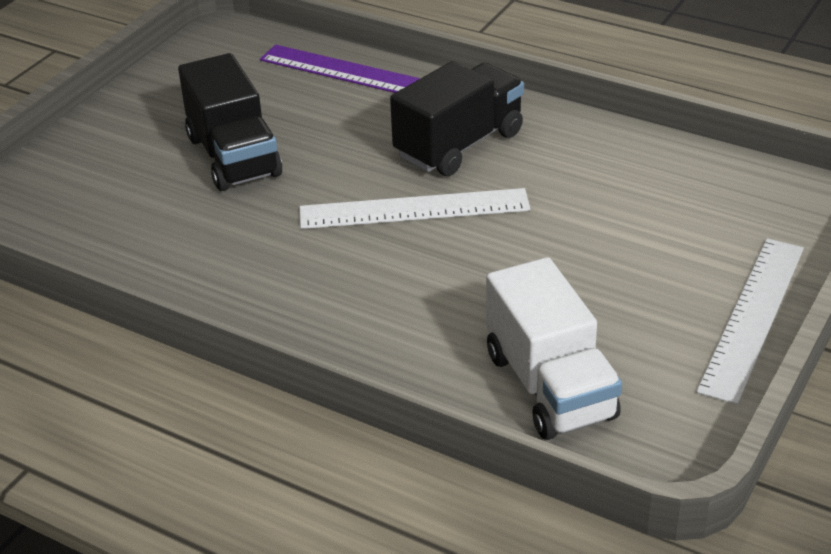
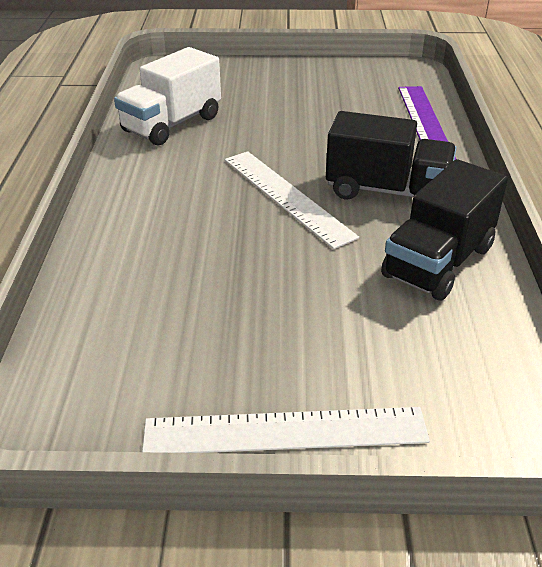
camera: 60 degrees right, 0 degrees up
(234, 156) = (282, 114): black truck -> black truck (438, 262)
(550, 386) = (111, 326): white truck -> white truck (172, 124)

